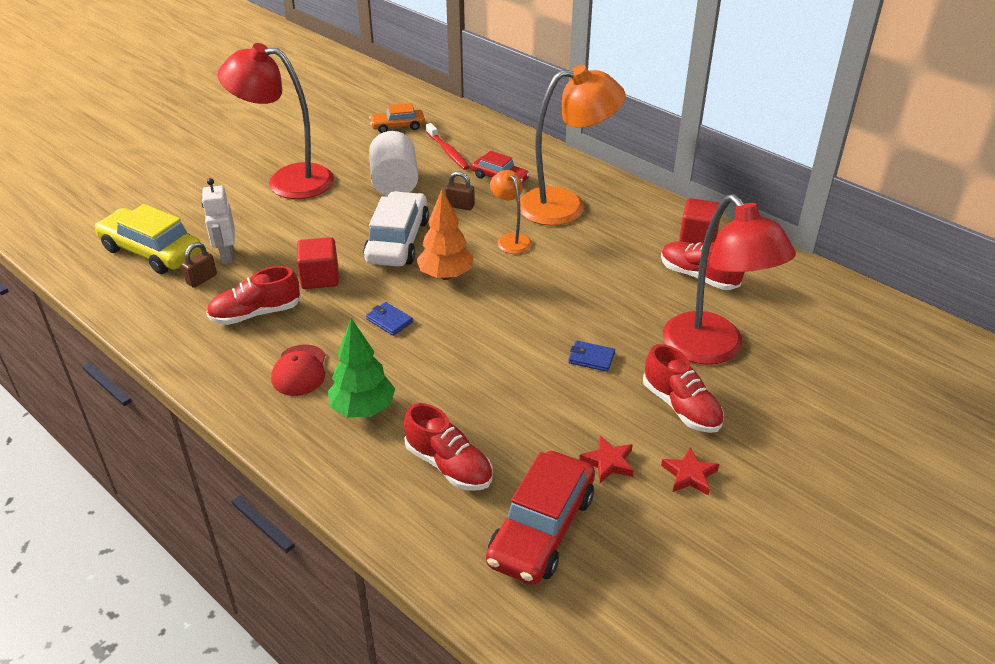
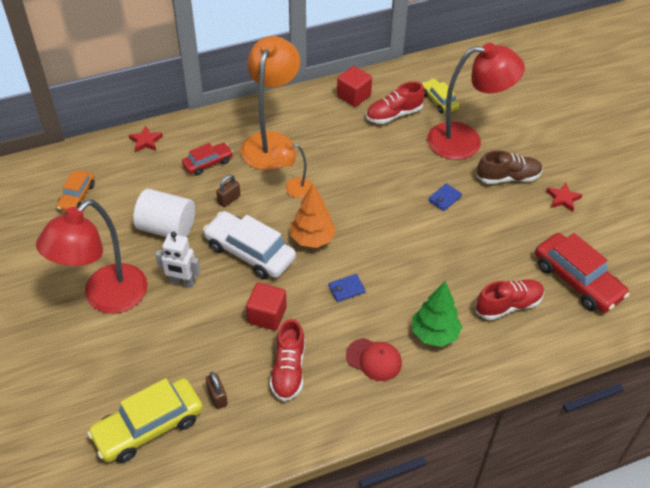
camera: 65 degrees left, 10 degrees up
(227, 256) = (194, 371): white robot -> white robot (182, 282)
(448, 152) = (145, 179): red toothbrush -> none
(608, 462) = (538, 229): red star -> red star (146, 141)
(681, 407) = (508, 177): red shoe -> brown shoe
(763, 306) = (439, 101): none -> yellow car

